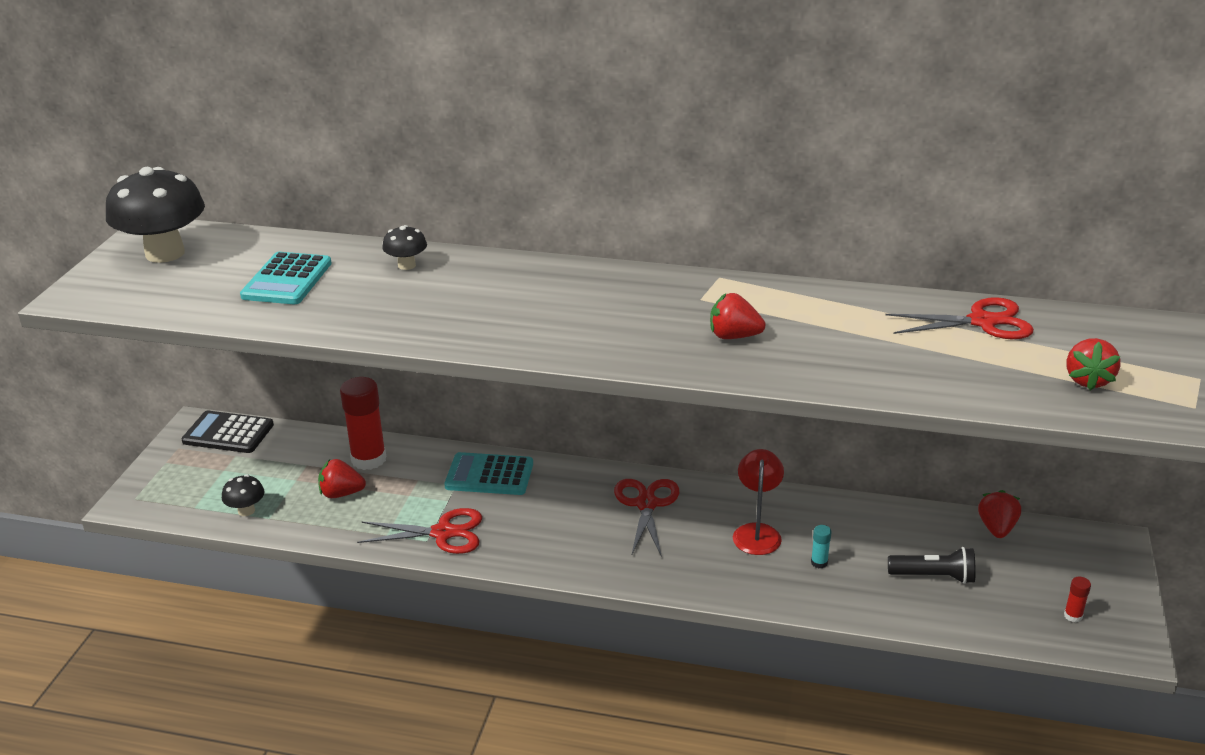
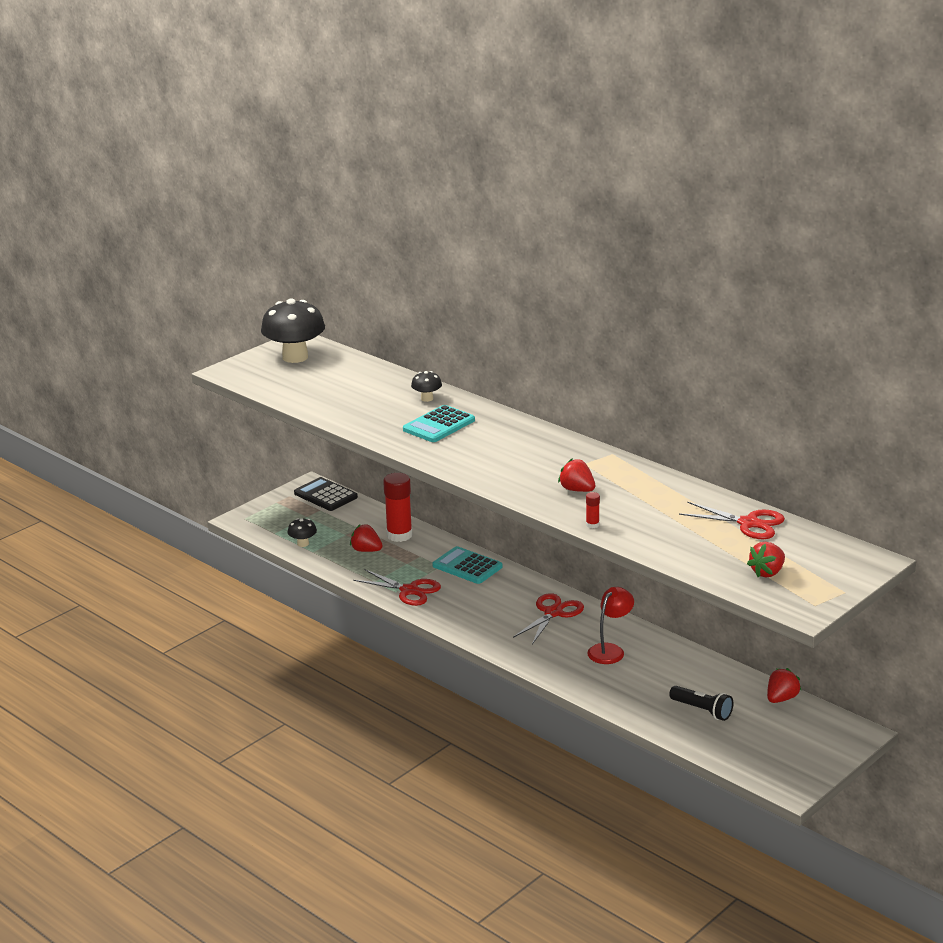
camera: 30 degrees right, 5 degrees down
(287, 280) = (349, 390): turquoise calculator -> turquoise calculator (439, 425)
(819, 562) = (633, 679): turquoise glue stick -> none
(1073, 616) = (772, 760): red glue stick -> red glue stick (592, 525)

